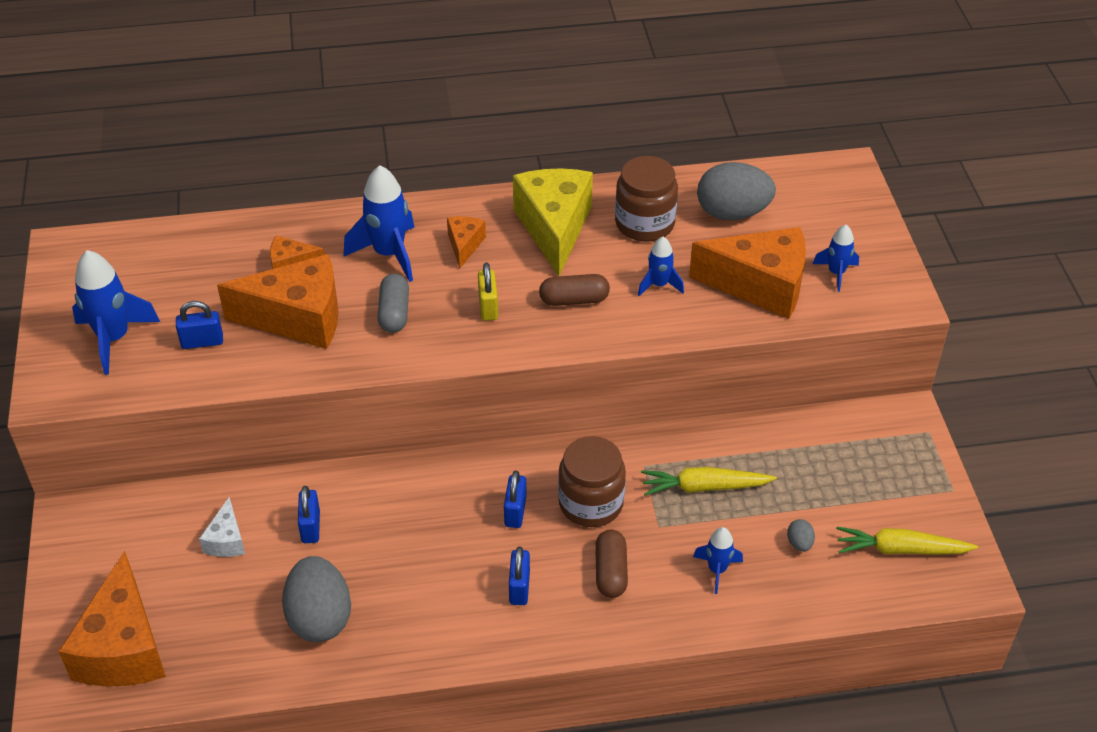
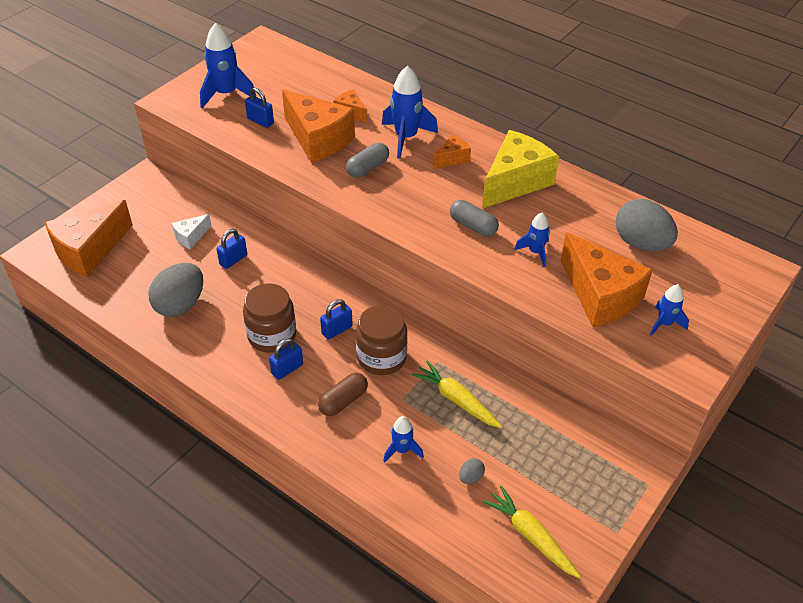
camera: 45 degrees right, 0 degrees up
(488, 307) = (420, 198): yellow padlock -> none
(574, 300) = (473, 226): brown capsule -> grey capsule
(644, 223) = (574, 213): brown jar -> brown jar (272, 335)

